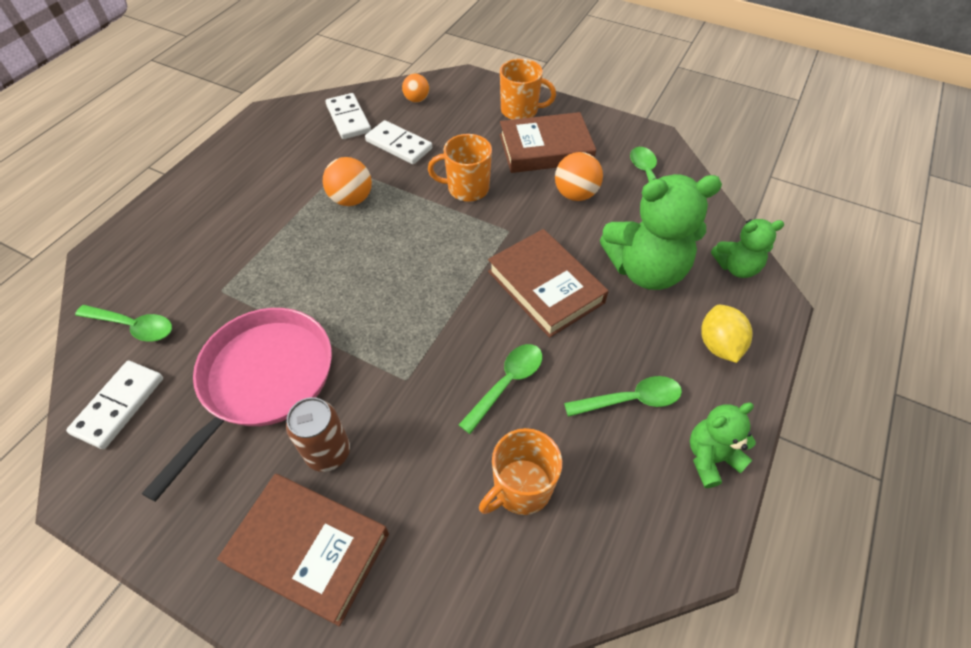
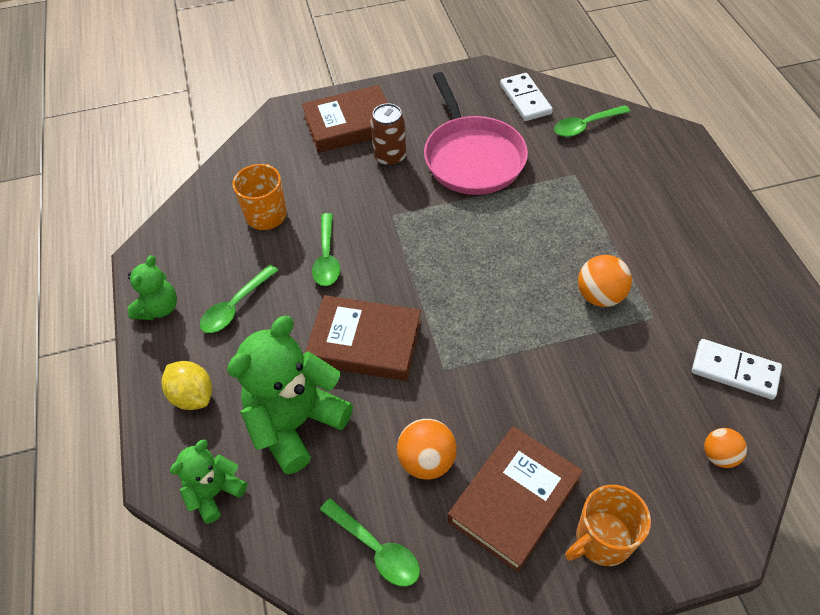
camera: 140 degrees right, 0 degrees up
(399, 145) = (647, 380): white domino -> none
(467, 188) = (527, 383): orange mug -> none

